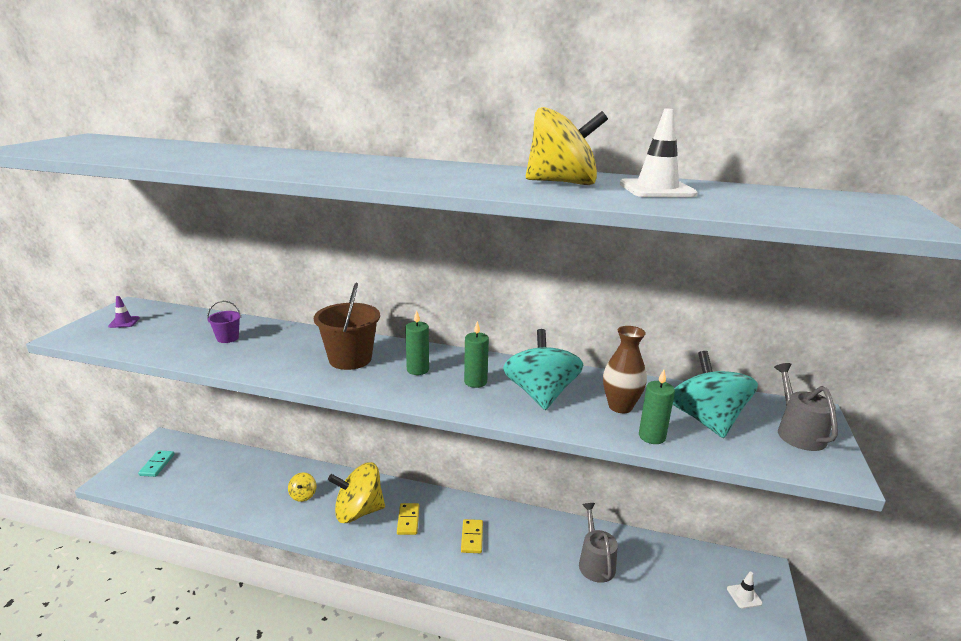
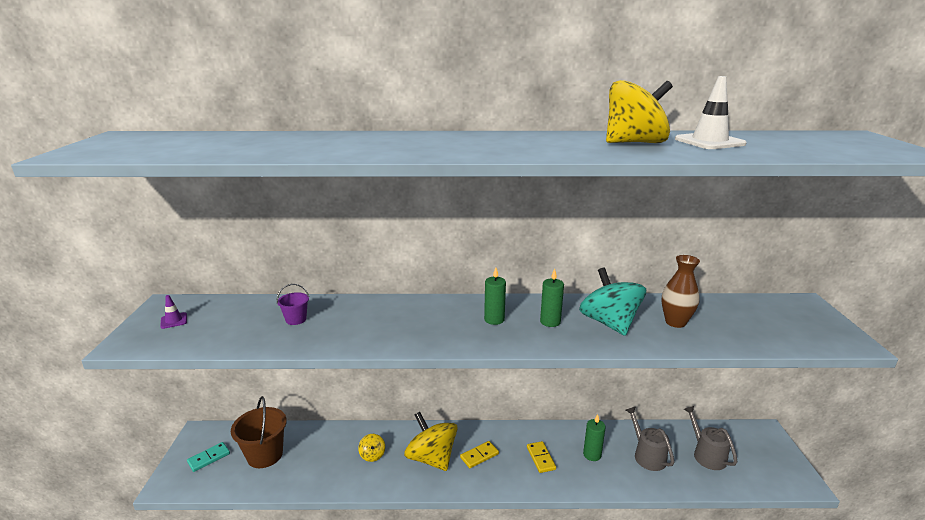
camera: 15 degrees left, 0 degrees up
(157, 465) = (209, 458): turquoise domino -> turquoise domino turned 60 degrees clockwise
(350, 359) = (428, 320): brown bucket -> brown bucket (265, 455)
(358, 511) = (431, 458): yellow spinning top -> yellow spinning top turned 75 degrees clockwise
(408, 520) = (479, 456): yellow domino -> yellow domino turned 75 degrees clockwise
(652, 436) = (716, 342): green candle -> green candle (592, 455)
(706, 420) = (743, 322): turquoise spinning top -> none
(744, 596) = (764, 455): white traffic cone -> none
(798, 432) = (808, 319): grey watering can -> grey watering can (706, 455)

